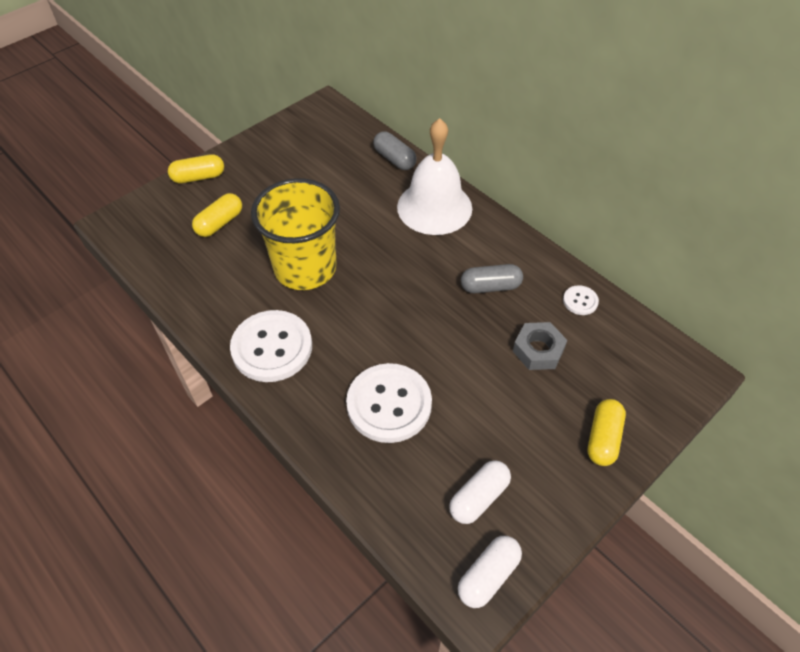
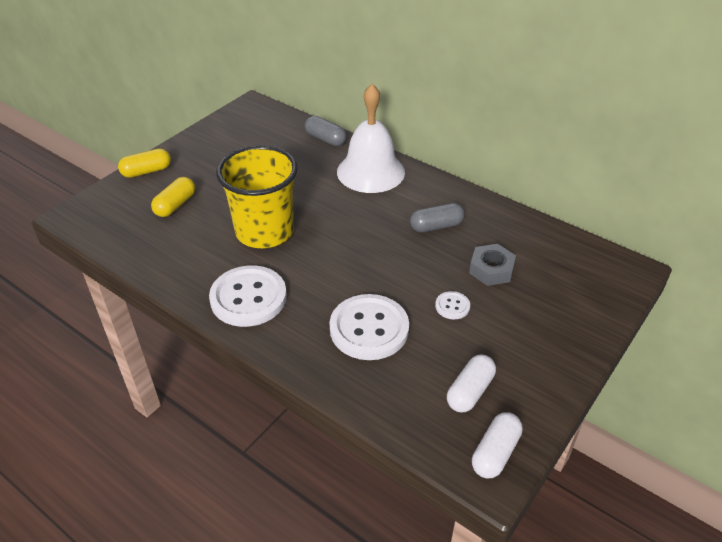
camera: 10 degrees left, 10 degrees down
(580, 301) = (517, 228): white button -> white button (452, 306)
(603, 438) = (566, 329): yellow capsule -> none

